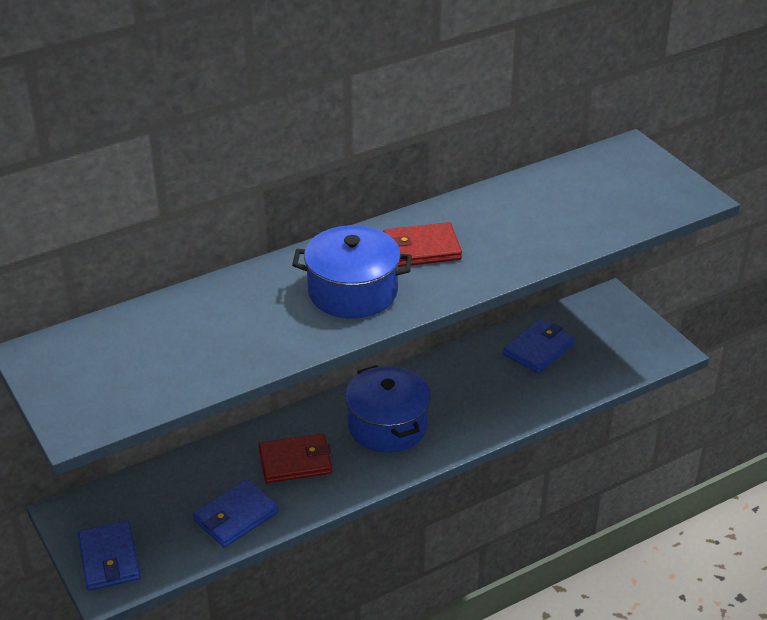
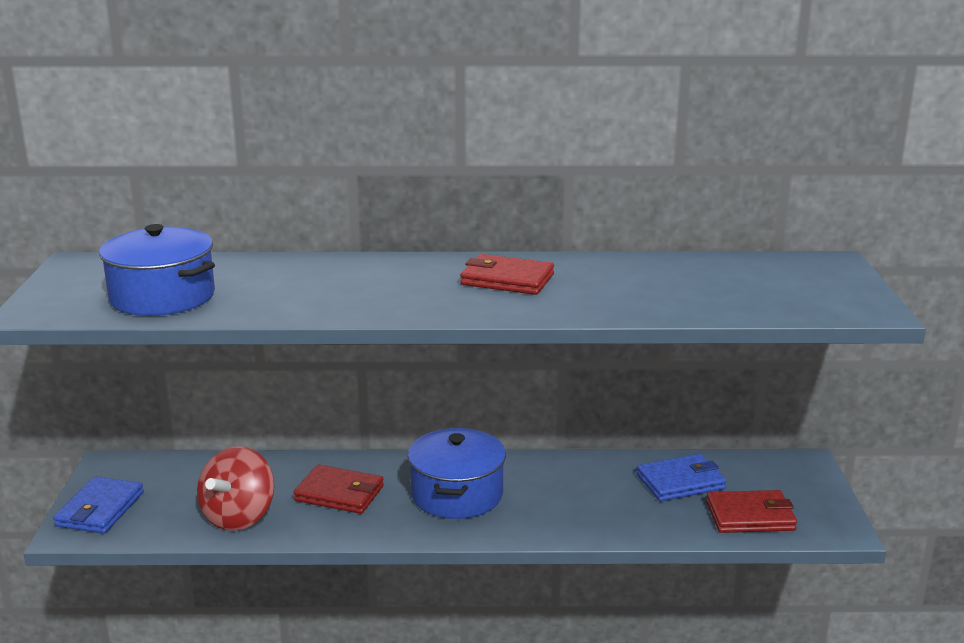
camera: 30 degrees right, 15 degrees down
(236, 516) = (239, 517): blue wallet -> red spinning top
(352, 291) = (399, 291): blue pot -> blue pot (162, 297)
(607, 362) = (750, 516): none -> red wallet

